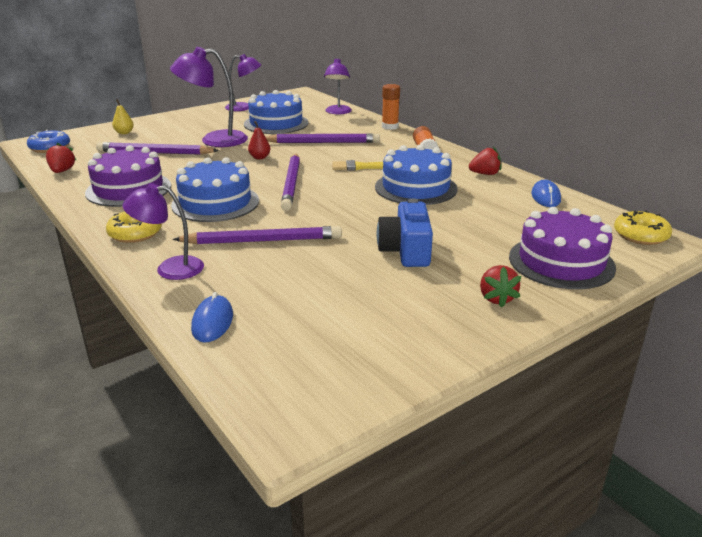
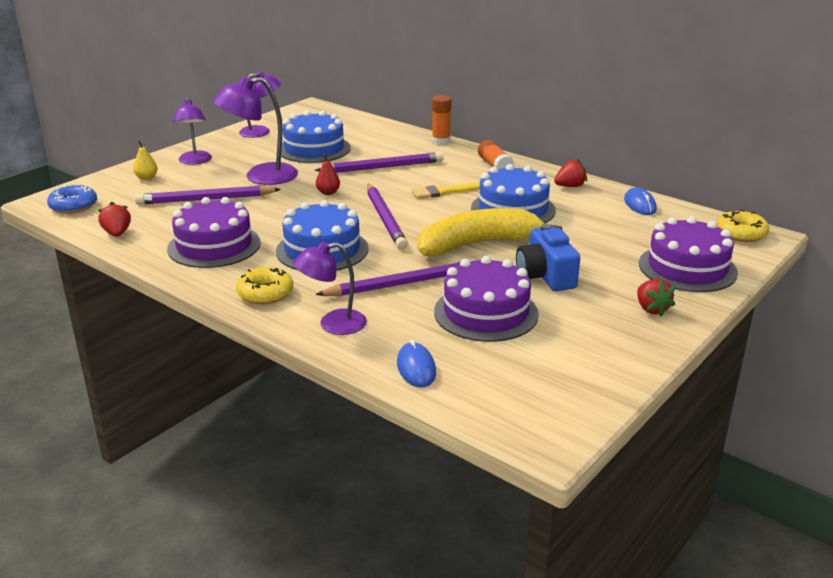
camera: 15 degrees left, 0 degrees up
(321, 278) = (486, 313): none -> purple cake
(338, 112) = (372, 128): purple lamp -> purple lamp (195, 161)
(360, 214) = (478, 244): none -> yellow banana

